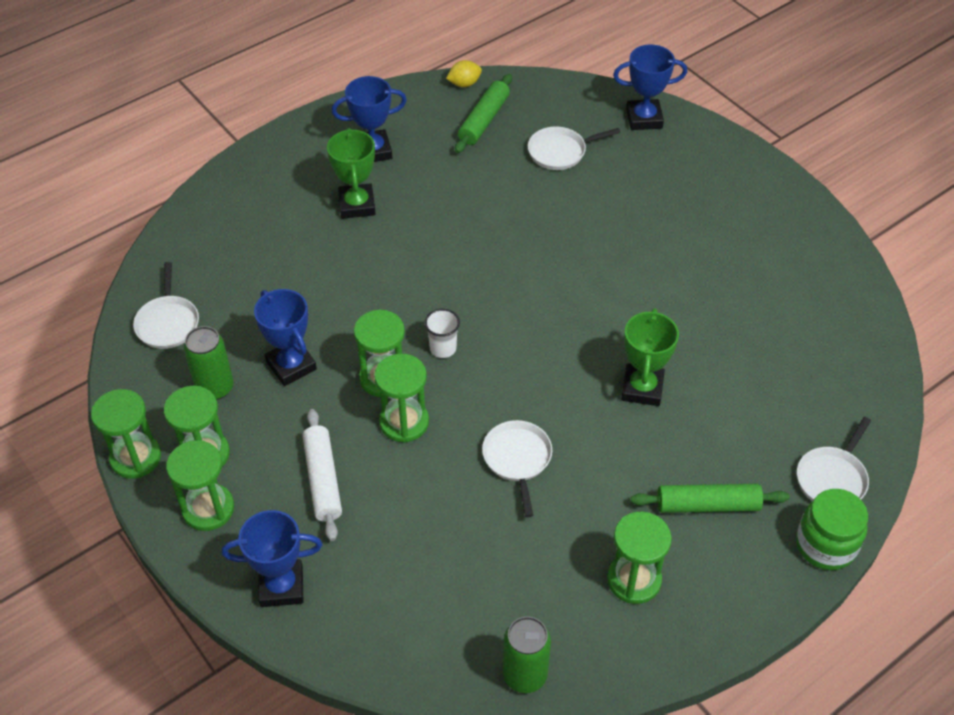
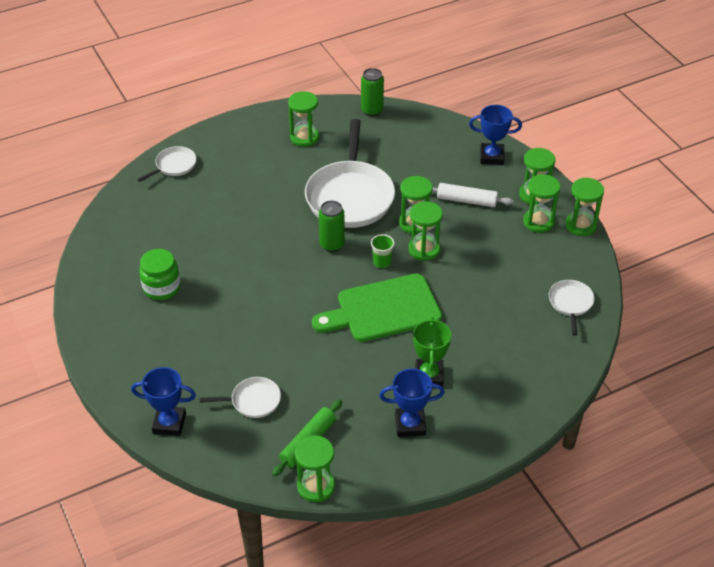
camera: 170 degrees left, 5 degrees down
(215, 388) = (534, 258): green can -> green can (332, 244)
(291, 365) = (484, 264): blue trophy -> none
(323, 479) = (466, 200): white rolling pin -> white rolling pin turned 75 degrees counterclockwise
(428, 278) = (383, 310): none -> green cutting board
(443, 348) = (382, 262): white cup -> green cup
(464, 84) = (316, 486): yellow lemon -> green hourglass
(517, 459) = (350, 196): white pan -> white pan, size x2.14
(642, 388) = (261, 223): green trophy -> none
(708, 505) = (250, 162): green rolling pin -> none
(825, 545) = (196, 139): green jar -> green jar (162, 288)

